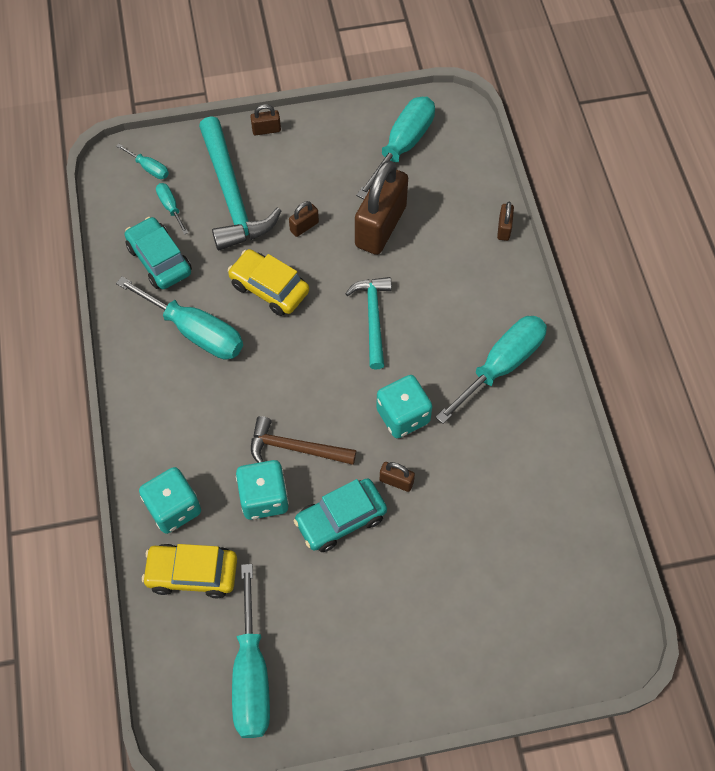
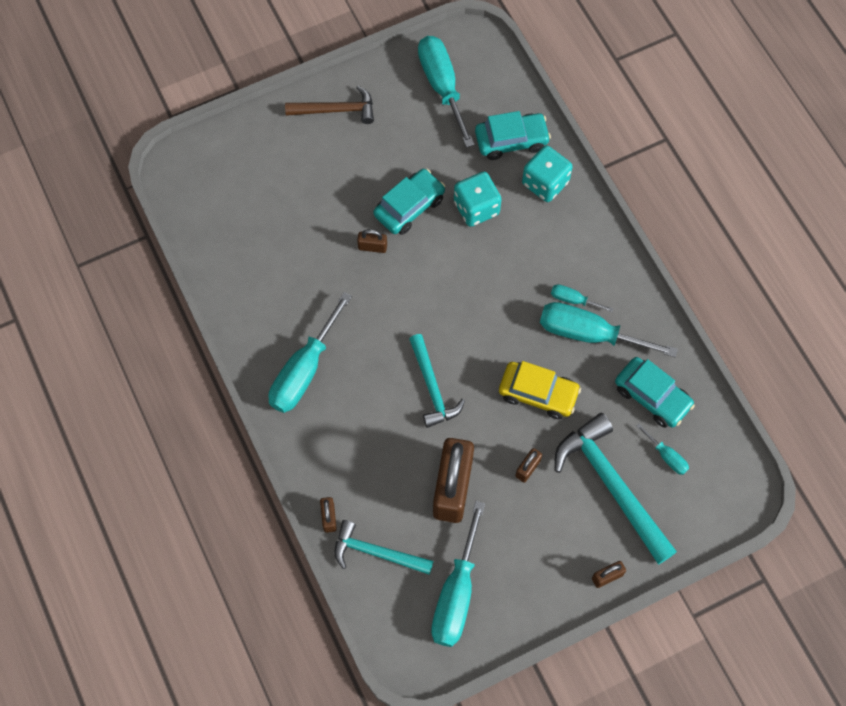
camera: 165 degrees right, 5 degrees up
(149, 168) = (708, 496): turquoise screwdriver -> turquoise screwdriver (573, 300)
(192, 573) = (511, 140): yellow car -> turquoise car
(295, 448) = (464, 253): brown hammer -> brown hammer (336, 110)
(403, 416) = (381, 303): turquoise dice -> none
(466, 192) = (376, 552): none -> turquoise hammer

